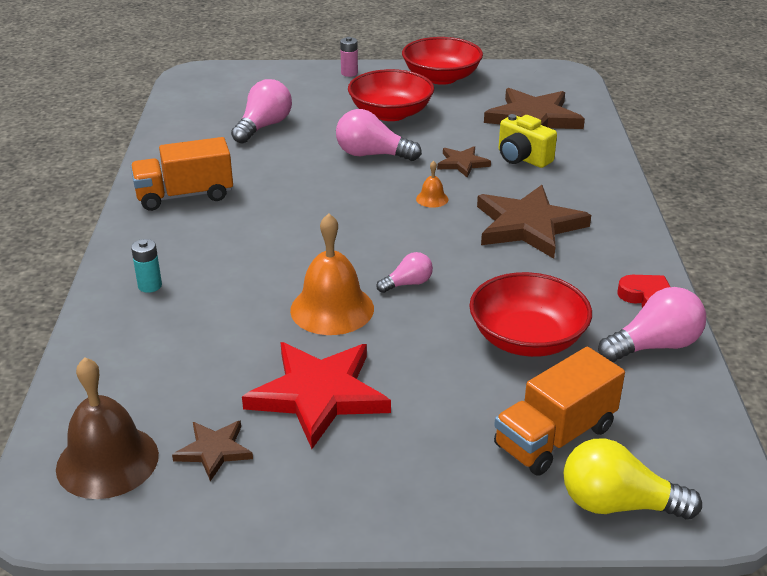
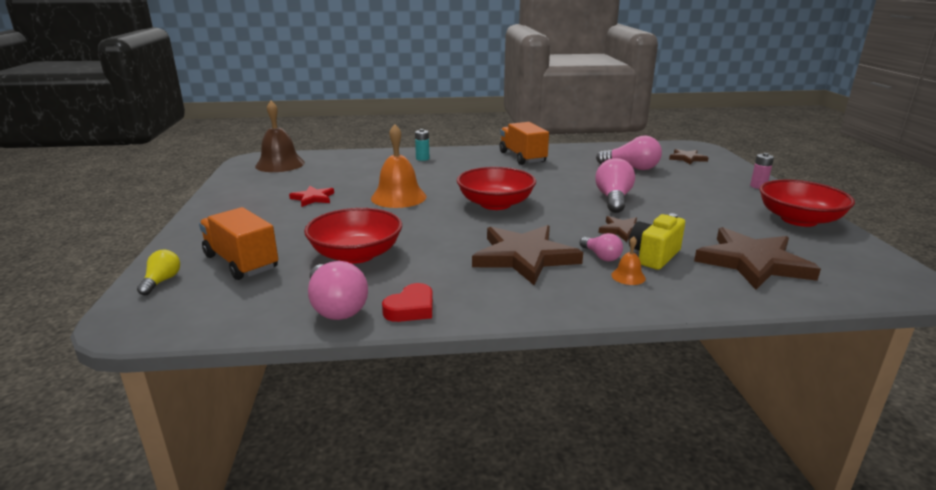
camera: 85 degrees right, 10 degrees down
(214, 450) = (277, 181): brown star -> brown star (687, 158)
(318, 395) = (313, 198): red star -> red star, size x0.51
(390, 113) = (695, 203): red bowl -> red bowl (495, 204)
(408, 284) = (428, 216): pink light bulb -> pink light bulb (601, 256)
(432, 199) = (553, 220): orange bell -> orange bell (628, 276)
(617, 504) = (162, 281): yellow light bulb -> yellow light bulb, size x0.57

